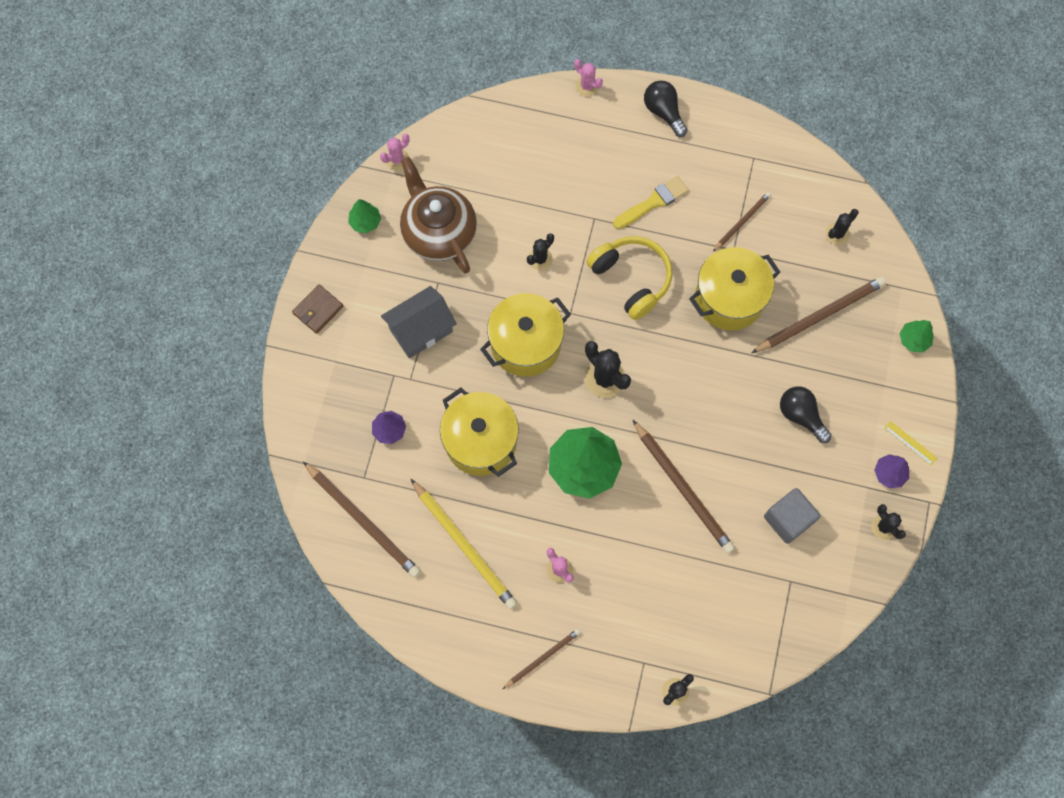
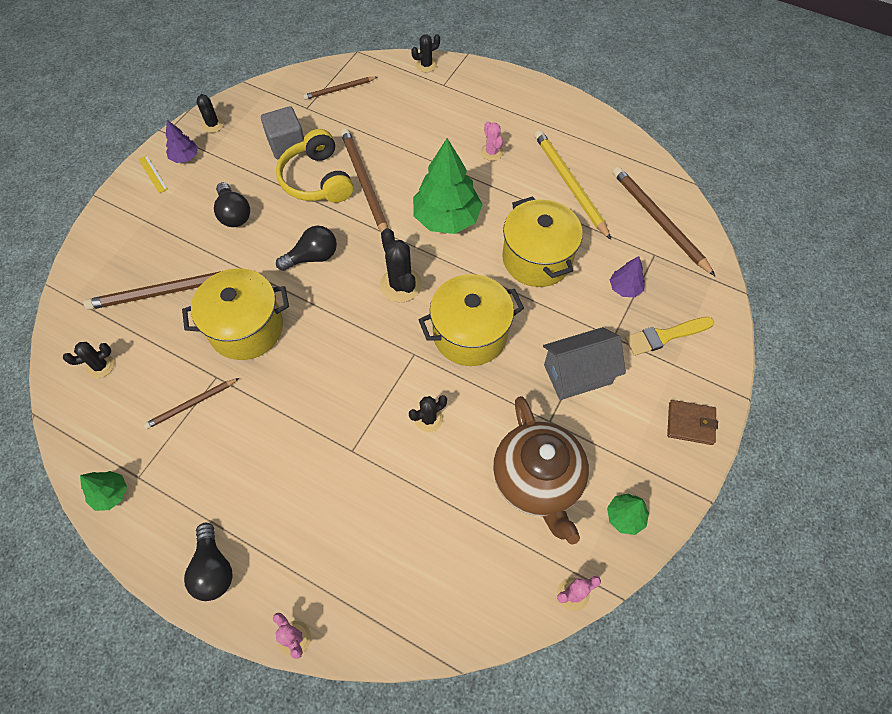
camera: 165 degrees left, 10 degrees down
(318, 310) = (690, 423): brown wallet -> brown wallet turned 45 degrees clockwise
(542, 658) = (522, 102): brown pencil -> brown pencil (340, 89)
(631, 279) = (337, 372): yellow headphones -> yellow headphones (317, 180)
(653, 202) = (278, 452): yellow brush -> yellow brush (665, 336)
(700, 387) = (313, 257): none -> black light bulb
(913, 339) = (94, 250): green tree -> green tree (111, 494)

